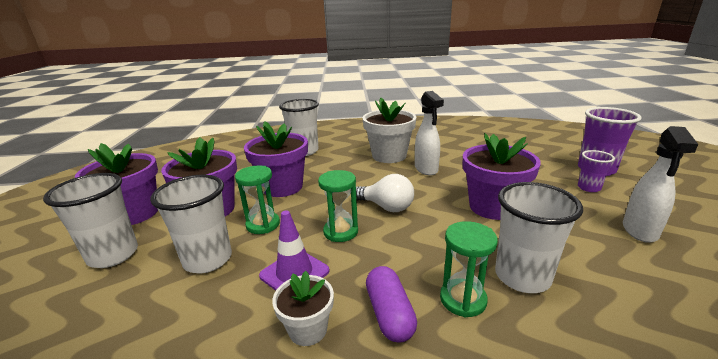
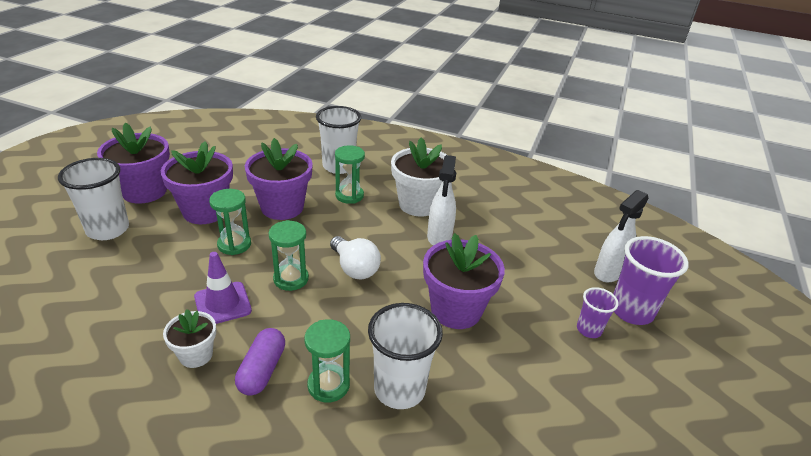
camera: 20 degrees right, 10 degrees up
(208, 259) = (170, 263): white cup -> none
(331, 165) = (349, 195): none -> green hourglass
(640, 231) = (572, 398): white spray bottle -> white spray bottle (608, 273)

